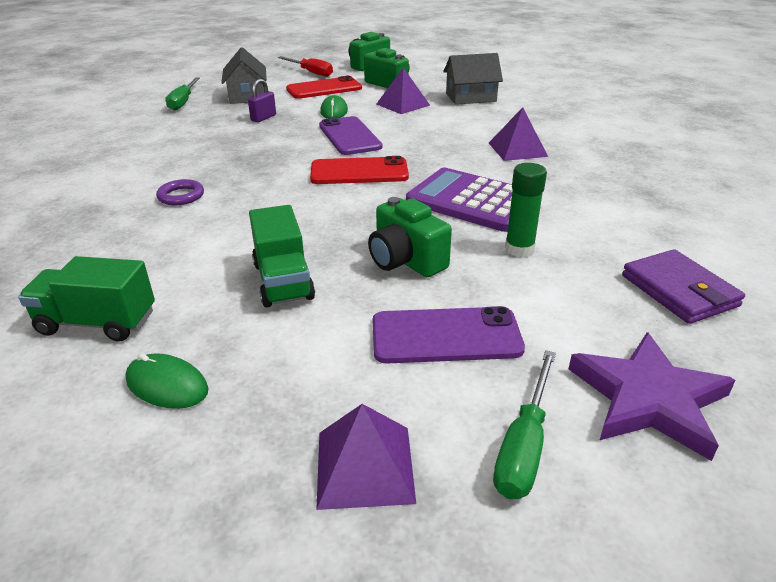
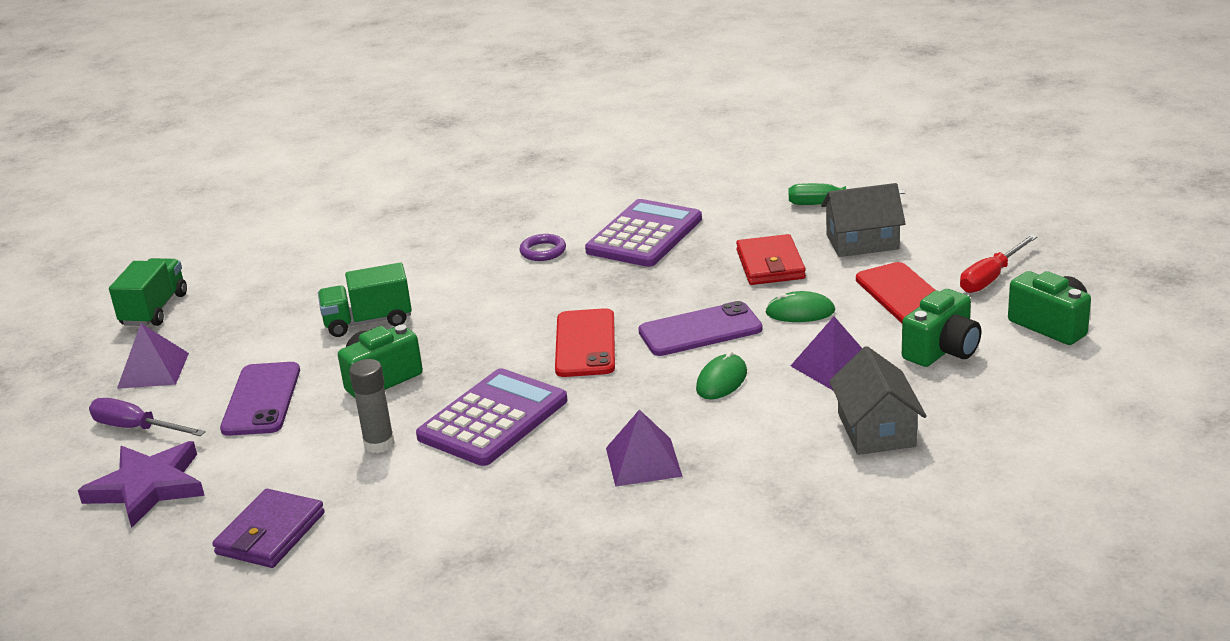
camera: 95 degrees right, 5 degrees down
(97, 323) = (341, 257): green truck -> green truck (154, 310)
(167, 385) = (260, 295): green mouse -> green mouse (721, 380)
(183, 156) = (644, 235): none -> purple calculator
(263, 118) = (770, 265): purple padlock -> red wallet
(519, 249) = (379, 444): green glue stick -> grey glue stick
(524, 445) = (136, 428): green screwdriver -> purple screwdriver
(679, 291) = (270, 533): purple wallet -> purple wallet turned 45 degrees counterclockwise

